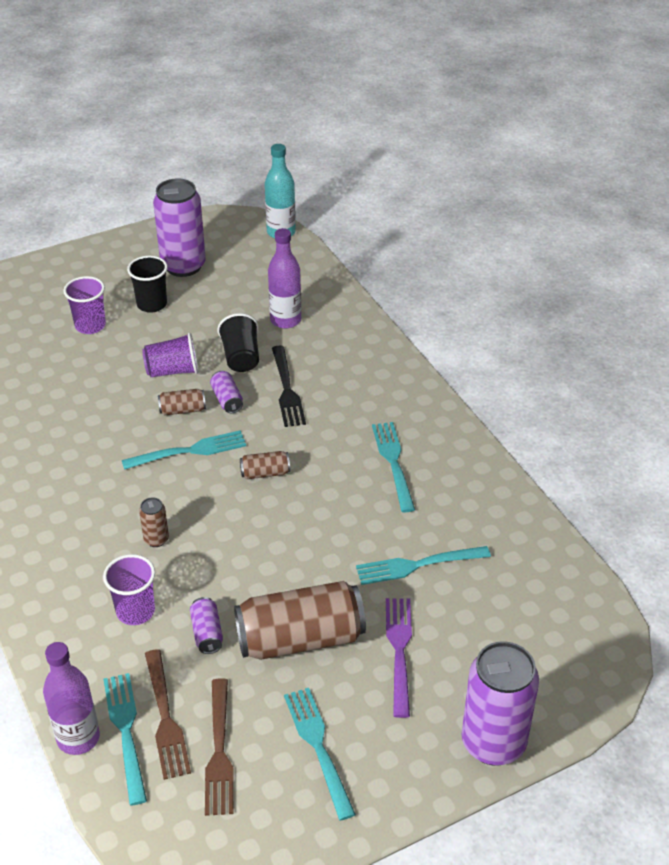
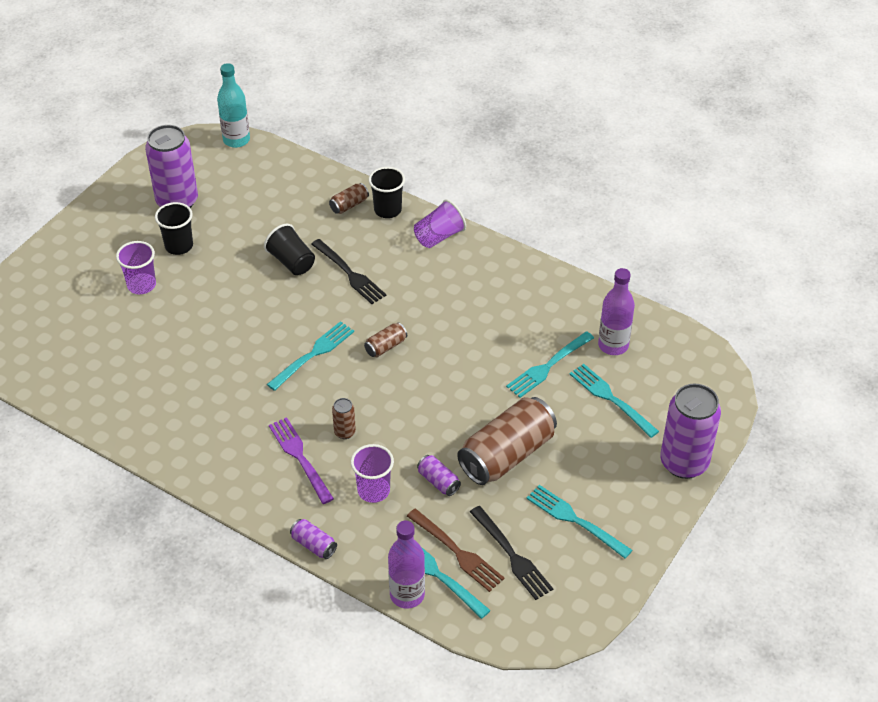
camera: 30 degrees left, 5 degrees up
(173, 371) = (245, 295): purple cup -> purple cup (439, 236)
(182, 410) = (280, 324): brown can -> brown can (349, 205)
(219, 751) = (512, 555): brown fork -> black fork
(227, 400) = (309, 301): purple can -> purple can (313, 545)
(285, 320) = (302, 216): purple bottle -> purple bottle (613, 345)
(372, 345) = (387, 210): none -> black cup
(393, 463) = (474, 298): turquoise fork -> turquoise fork (611, 399)
(399, 651) = (580, 431): purple fork -> purple fork (300, 457)

